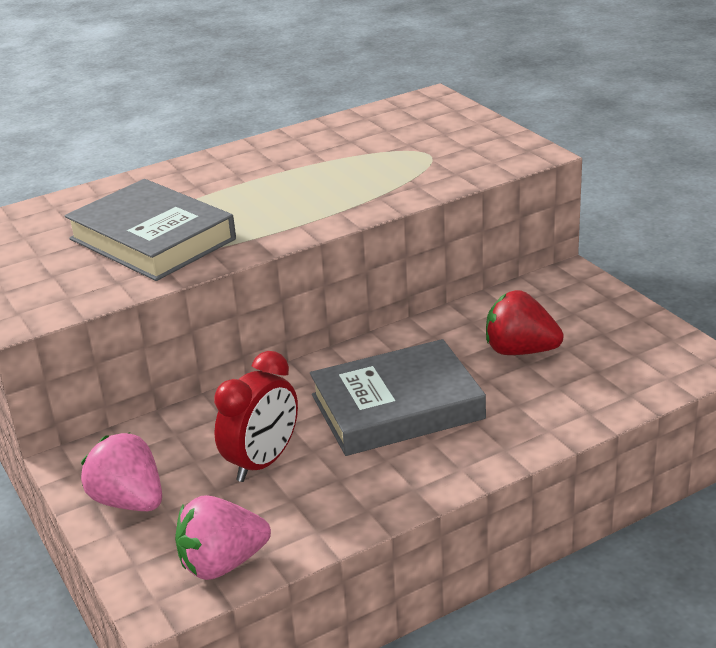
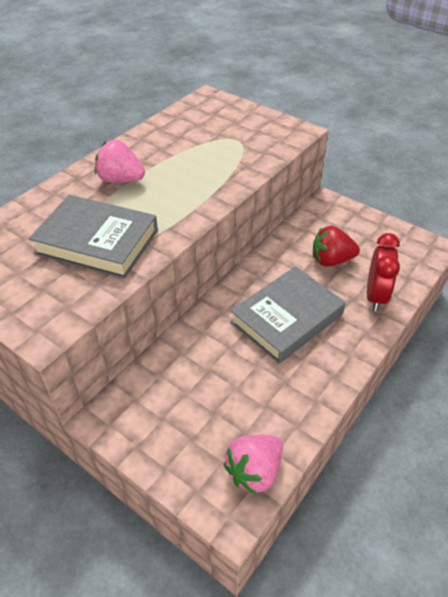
camera: 25 degrees left, 15 degrees up
(129, 501) = (161, 439): pink strawberry -> pink strawberry (120, 180)
(263, 462) = (231, 382): red clock -> red clock (375, 296)

